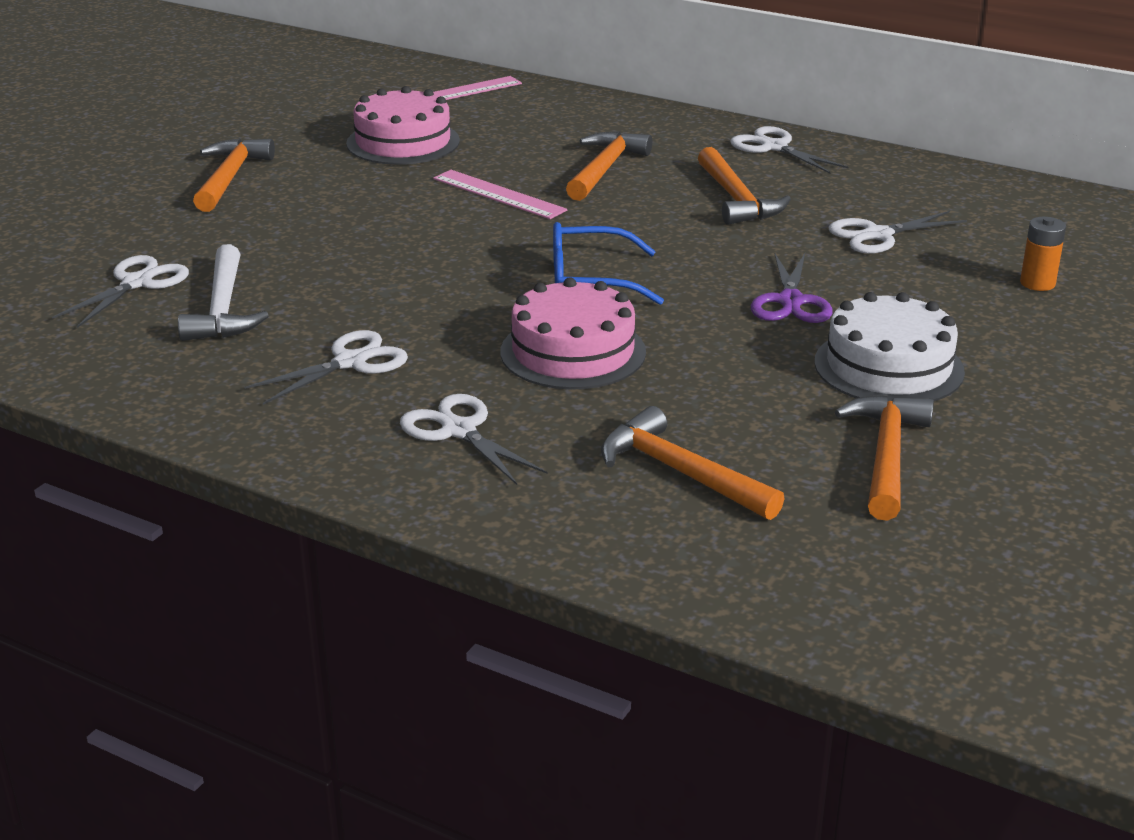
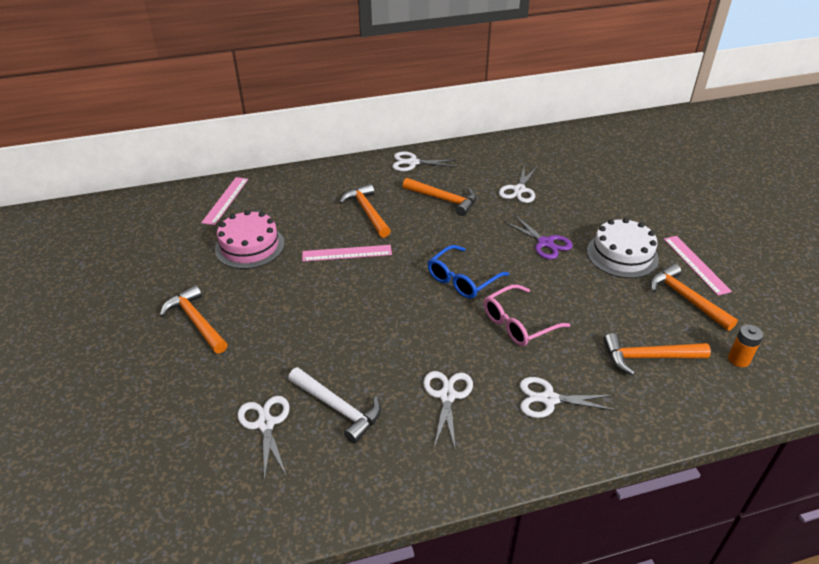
camera: 45 degrees left, 10 degrees up
(573, 352) = (518, 323): pink cake -> pink glasses
(997, 434) = (695, 264): none -> pink ruler
(1037, 283) = (599, 184): orange battery -> orange battery (738, 359)

